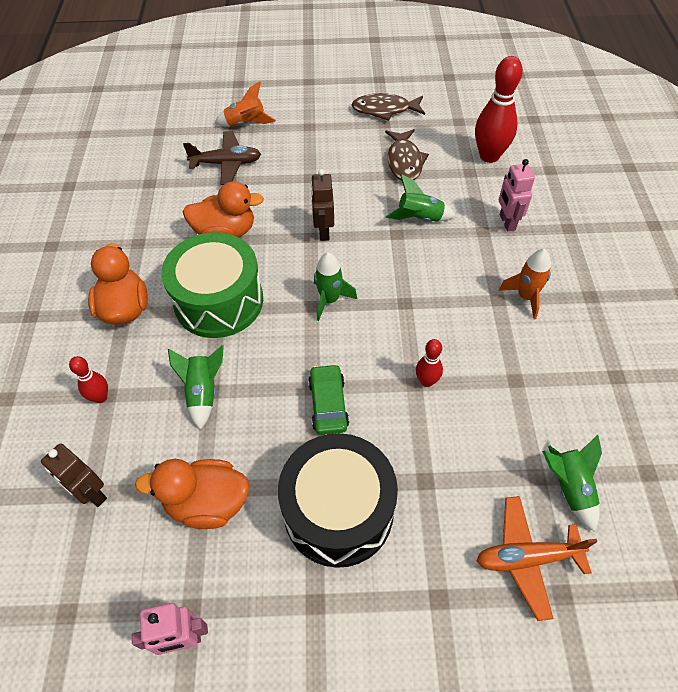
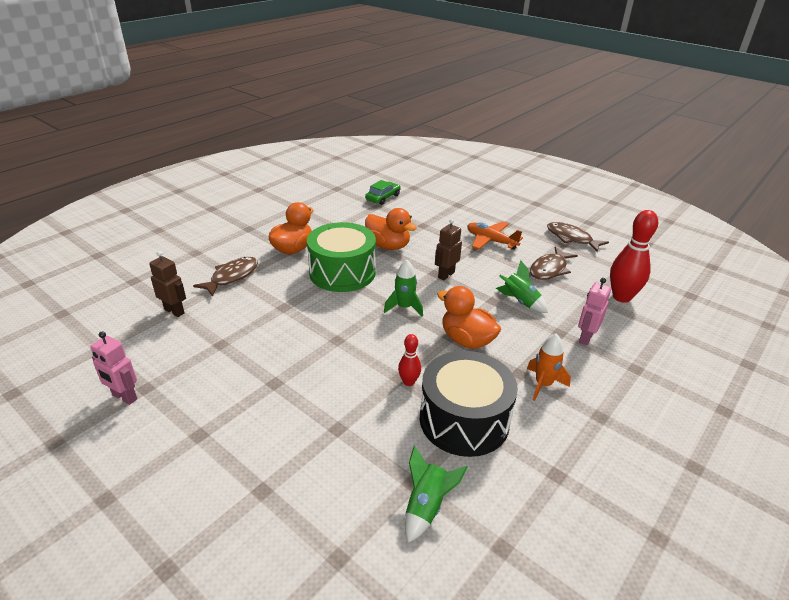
camera: 40 degrees right, 20 degrees down
(92, 494) = (174, 311): brown robot -> brown robot turned 135 degrees clockwise
(100, 397) = (232, 277): red bowling pin -> brown fish
(203, 392) = (279, 305): green rocket -> none
(207, 503) = (214, 351): orange duck -> orange duck (466, 340)
(226, 164) = (431, 217): brown plane -> none
(246, 124) = (468, 205): orange rocket -> none
(328, 404) = (335, 353): green car -> green car (383, 197)
(338, 511) = (270, 404): black drum -> black drum (464, 420)
(527, 558) = (343, 518): orange plane -> orange plane (491, 241)

